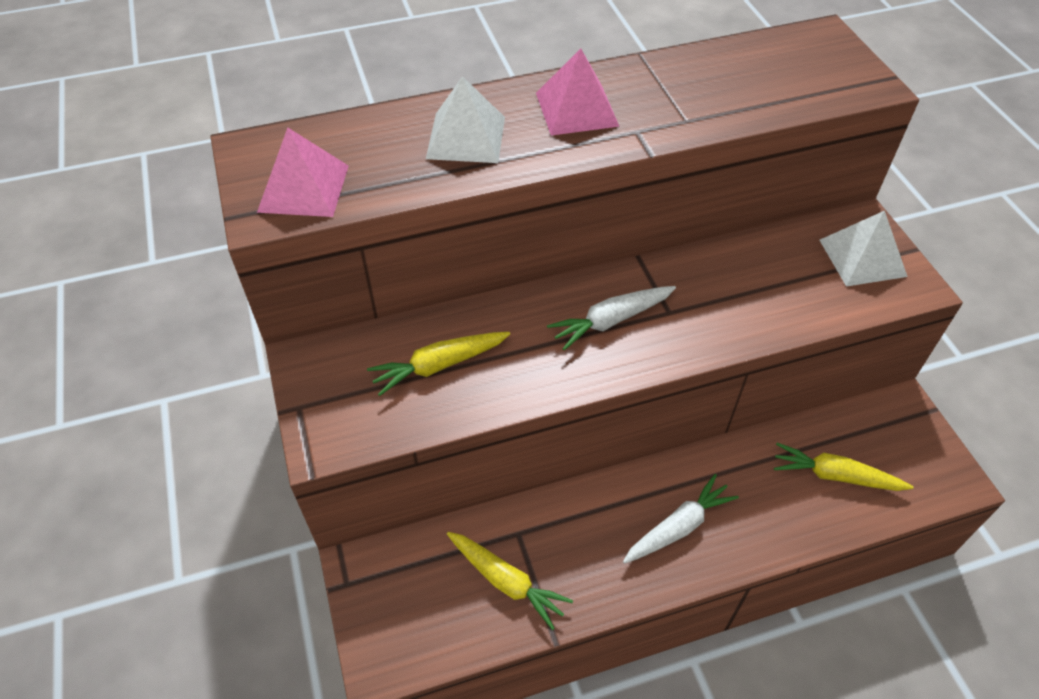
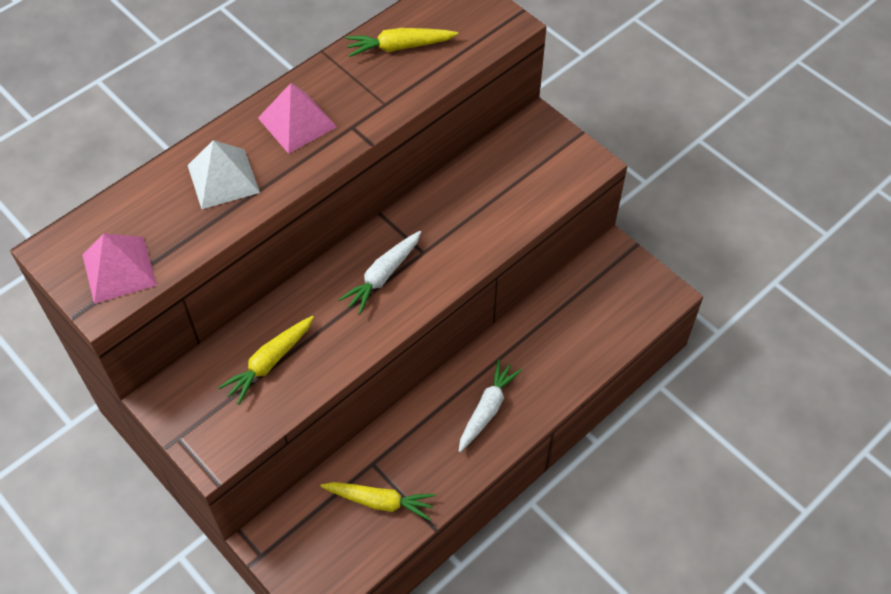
camera: 25 degrees left, 5 degrees up
(835, 476) = (583, 325): yellow carrot -> yellow carrot (399, 47)
(862, 258) = (546, 154): white pyramid -> none

